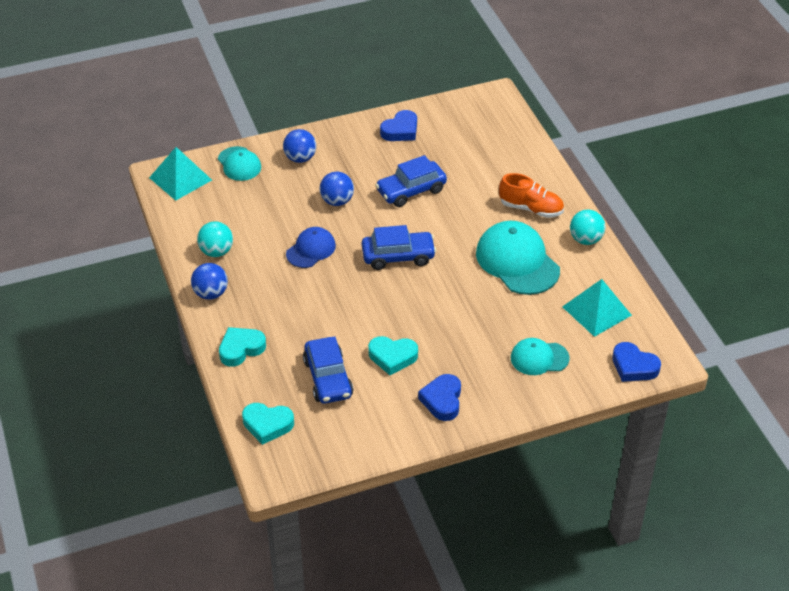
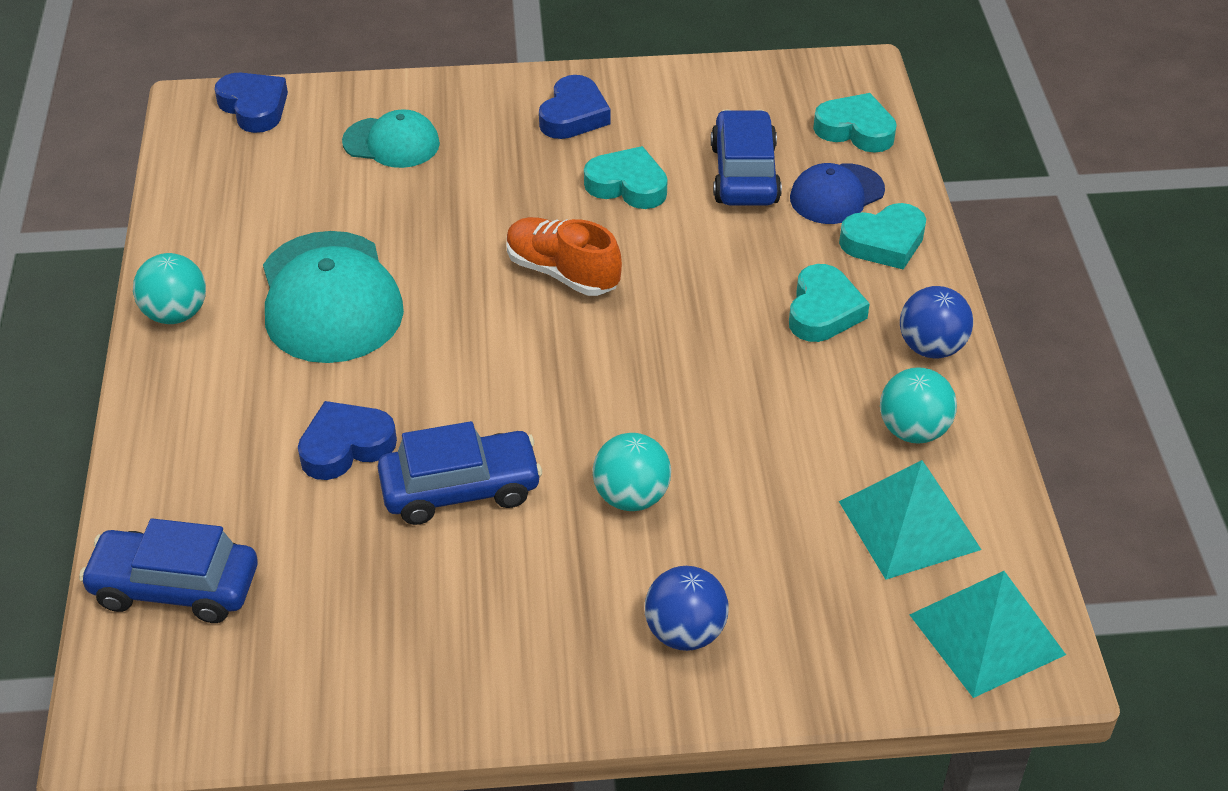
camera: 165 degrees left, 0 degrees up
(239, 164) = (838, 647): turquoise cap -> none
(268, 302) = (823, 311): none -> turquoise heart
(311, 249) = (717, 397): blue cap -> blue cap (836, 194)
(337, 201) = (631, 497): blue ball -> turquoise ball
(398, 256) = (549, 350): blue car -> blue car (175, 587)
(400, 130) = (411, 664): blue heart -> blue heart (346, 446)
(531, 208) = (235, 397): orange shoe -> orange shoe (562, 272)
(596, 311) = (250, 192): turquoise pyramid -> turquoise pyramid (909, 525)

